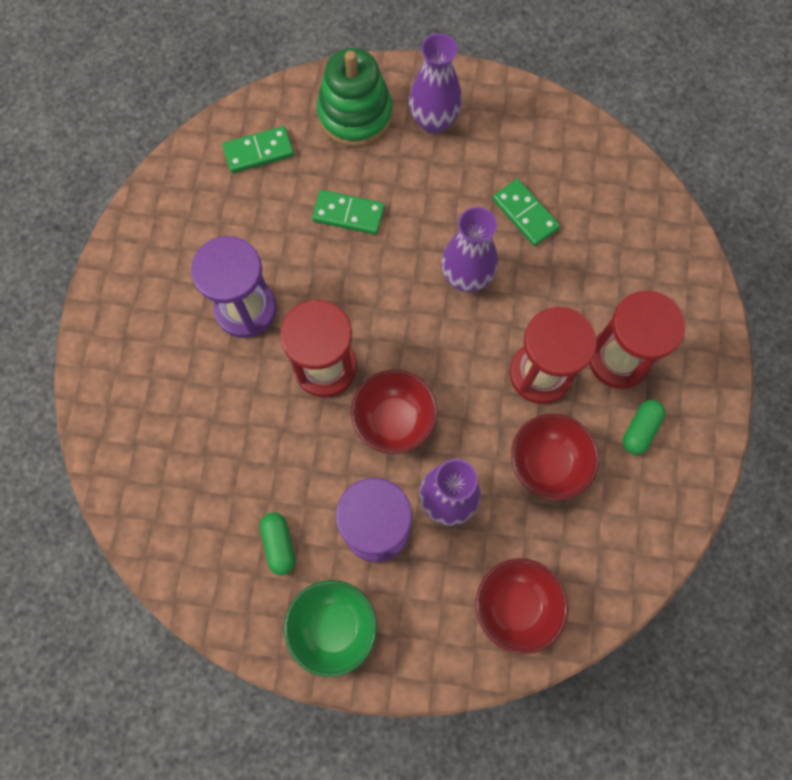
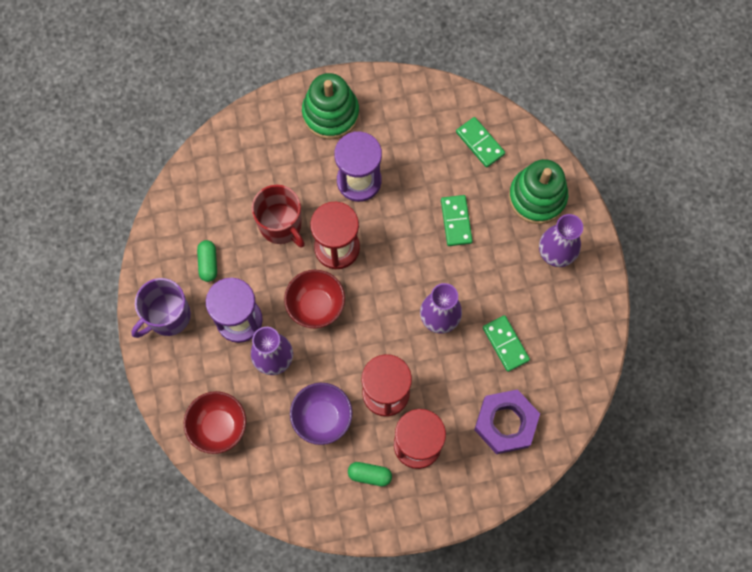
camera: 70 degrees right, 0 degrees up
(136, 312) = (330, 113): none -> green stacking toy
(265, 428) = (281, 225): none -> red mug
(279, 544) = (208, 263): green capsule -> green capsule turned 60 degrees counterclockwise
(333, 627) = (168, 316): green bowl -> purple mug
(525, 214) = (505, 344): green domino -> green domino turned 60 degrees counterclockwise
(547, 463) = (322, 418): red bowl -> purple bowl
(623, 249) = (505, 423): none -> purple nut

